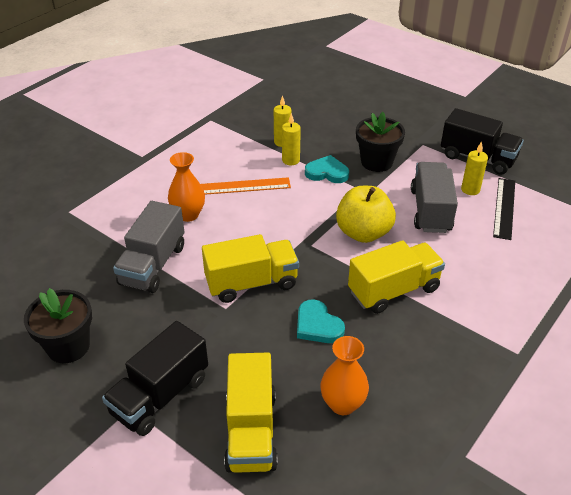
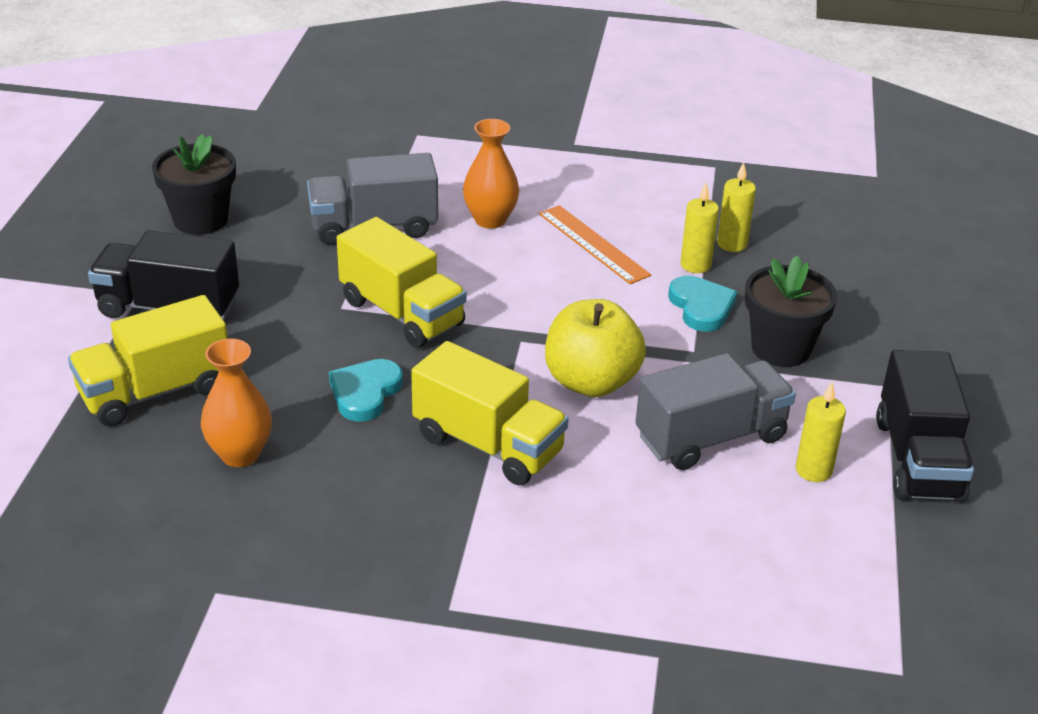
camera: 60 degrees right, 5 degrees down
(504, 208) = (802, 523): black ruler -> none

